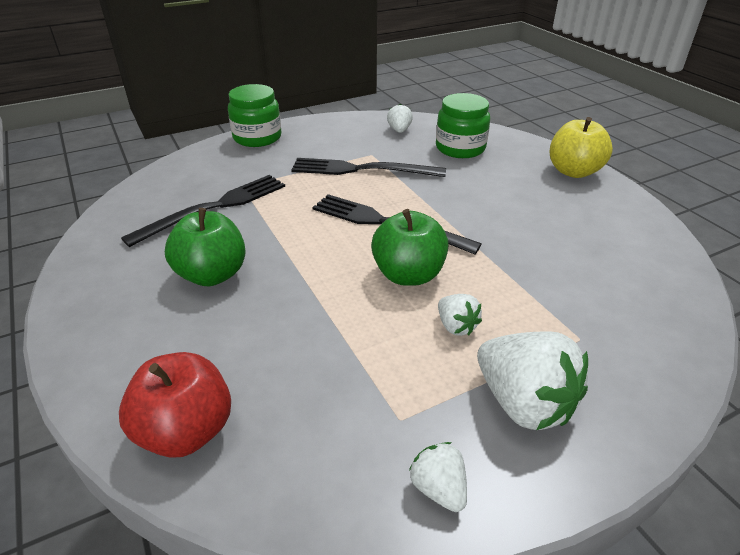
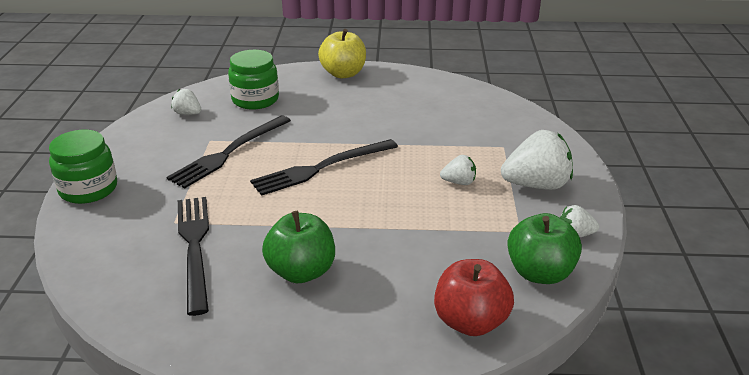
camera: 60 degrees left, 5 degrees down
(408, 275) = (392, 181): green apple -> green apple (540, 273)

